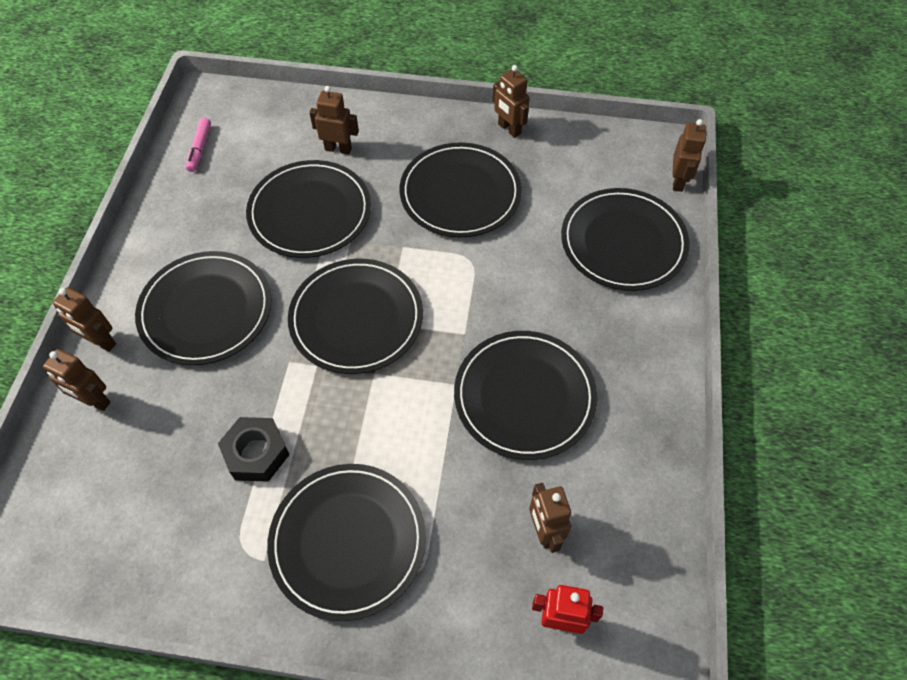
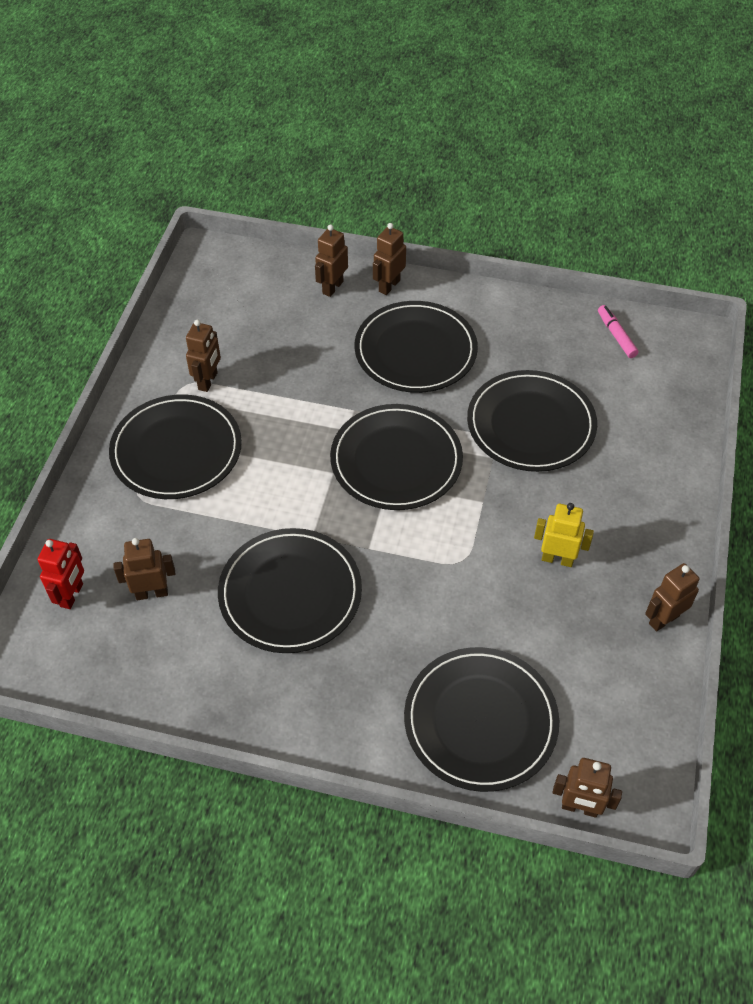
camera: 95 degrees right, 5 degrees down
(199, 149) = (616, 335): pink marker -> pink marker turned 60 degrees clockwise
(256, 453) = (267, 390): black nut -> none
(338, 149) = (621, 449): brown robot -> brown robot (208, 381)
(460, 193) = (557, 559): black plate -> yellow robot

